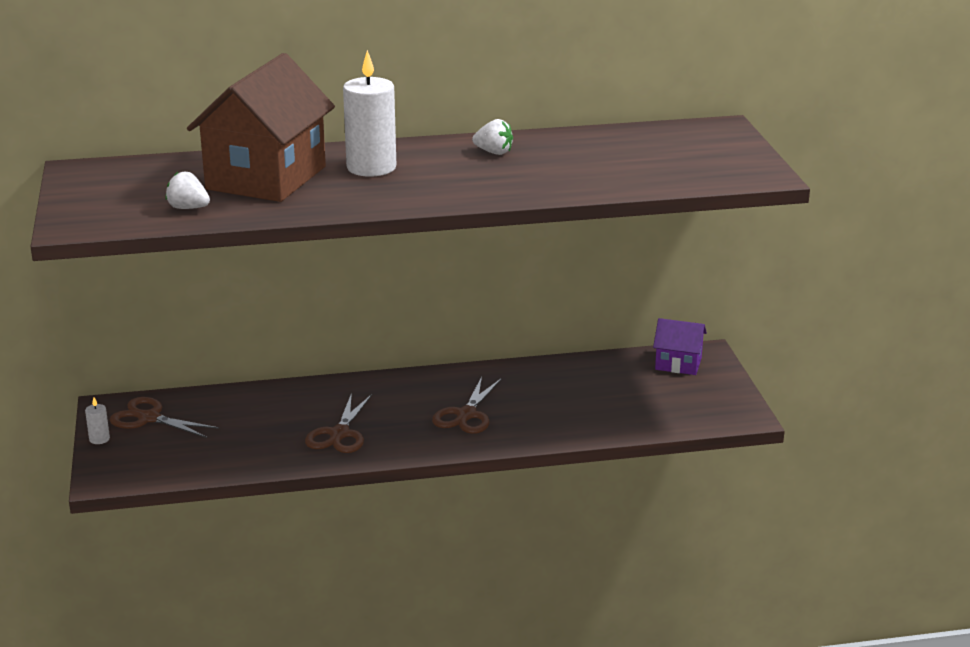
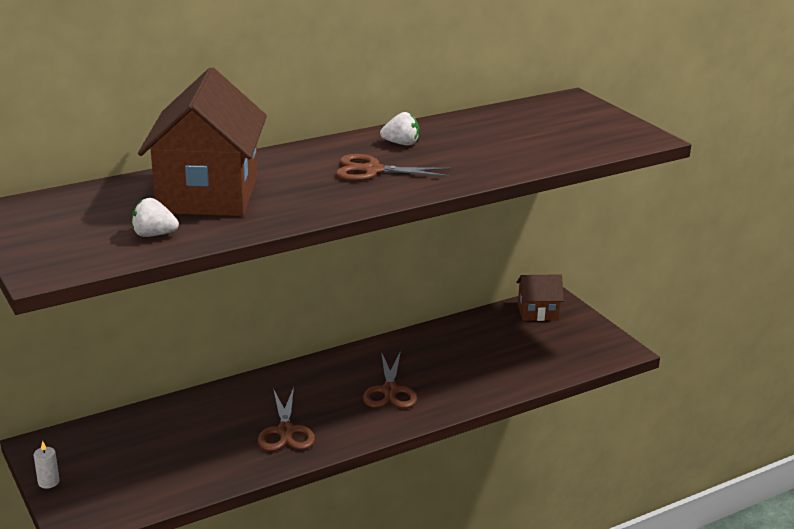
camera: 20 degrees left, 0 degrees up
(149, 418) = (88, 450): brown scissors -> brown scissors (372, 170)
(371, 167) = (301, 171): white candle -> none
(678, 364) = (538, 312): purple house -> brown house

